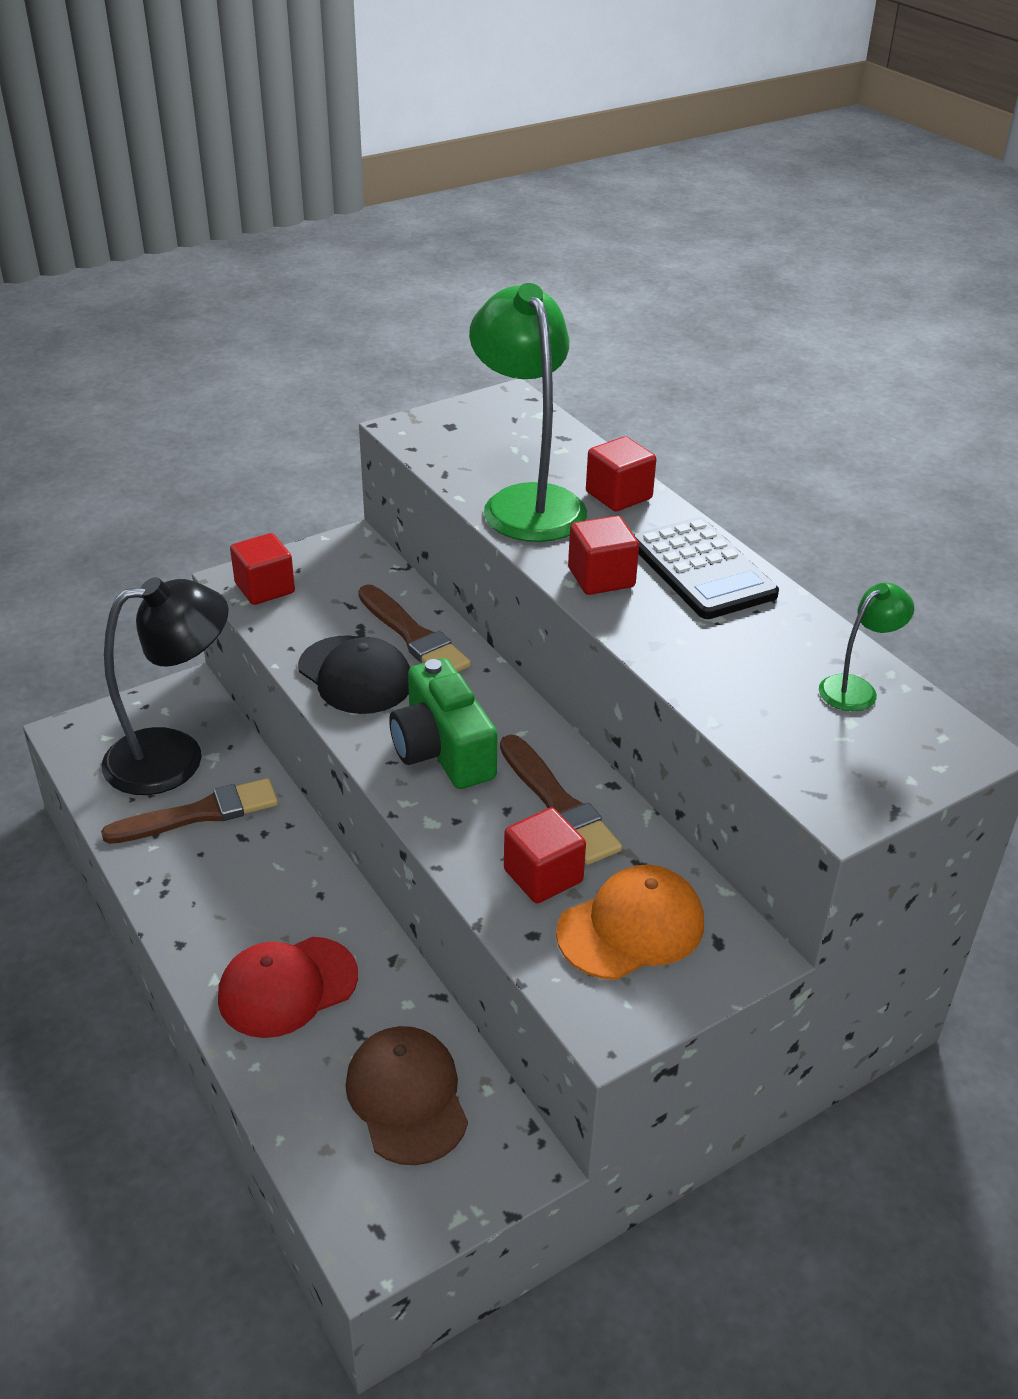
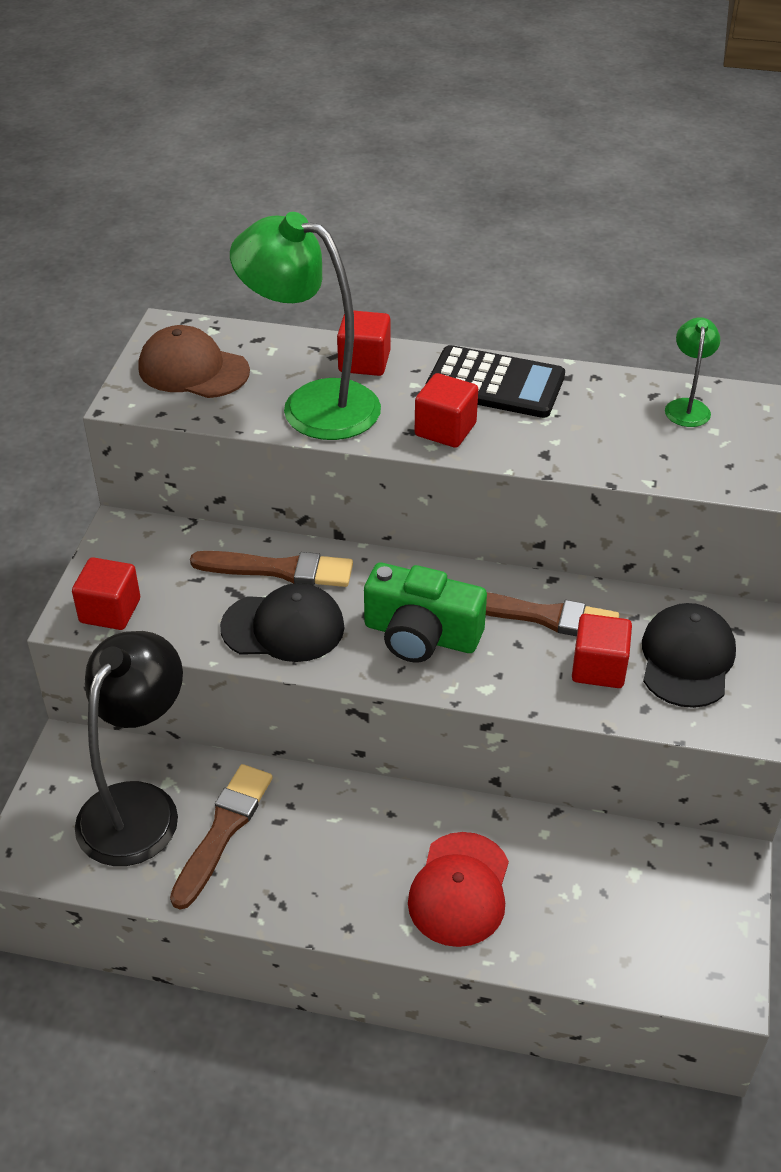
camera: 45 degrees left, 5 degrees up
(407, 1097) = (624, 887): brown cap -> brown cap (193, 370)
(631, 927) = (687, 659): orange cap -> black cap

